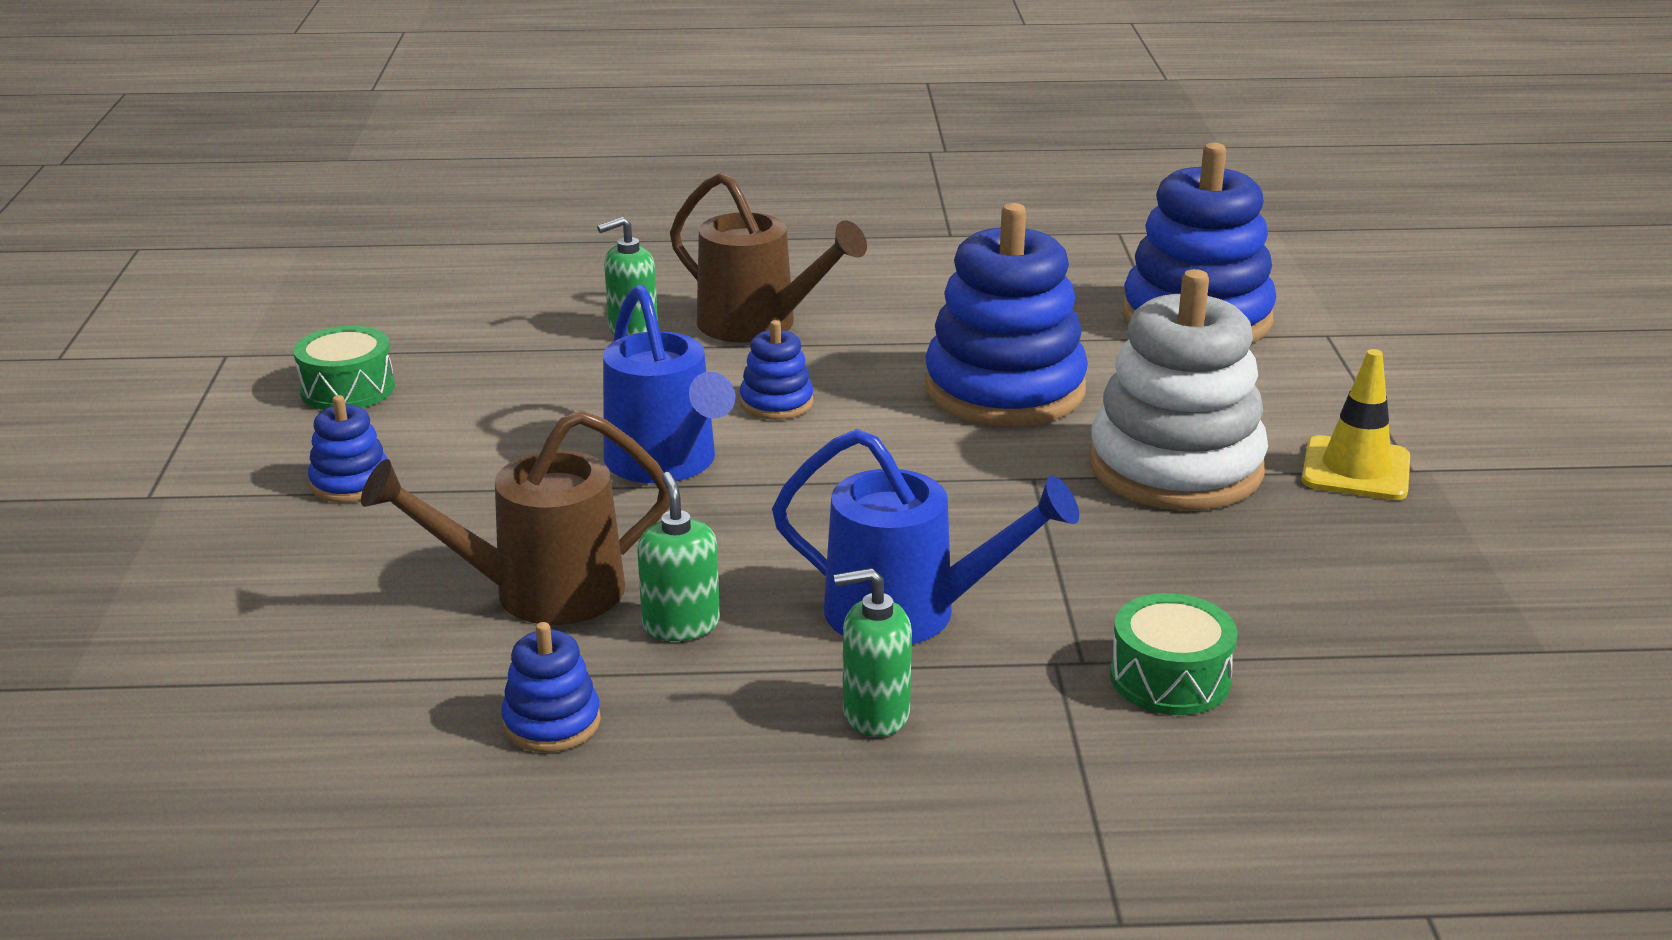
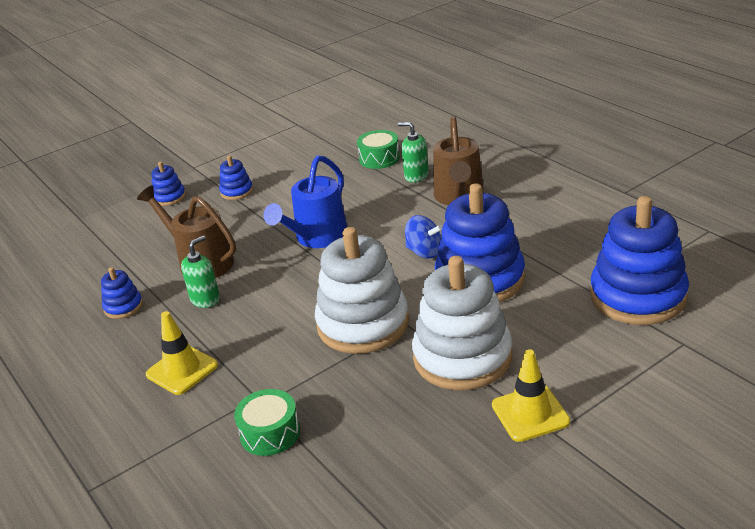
camera: 60 degrees right, 5 degrees up
(347, 389) = (299, 155): green drum -> green drum (379, 158)
(776, 403) = (395, 235): blue stacking toy -> blue stacking toy (169, 197)
(865, 400) = (424, 252): none -> blue spinning top
(875, 714) = (182, 370): green soap dispenser -> yellow traffic cone
(911, 613) = (260, 345): blue watering can -> none
(985, 509) = (363, 324): none -> white stacking toy

